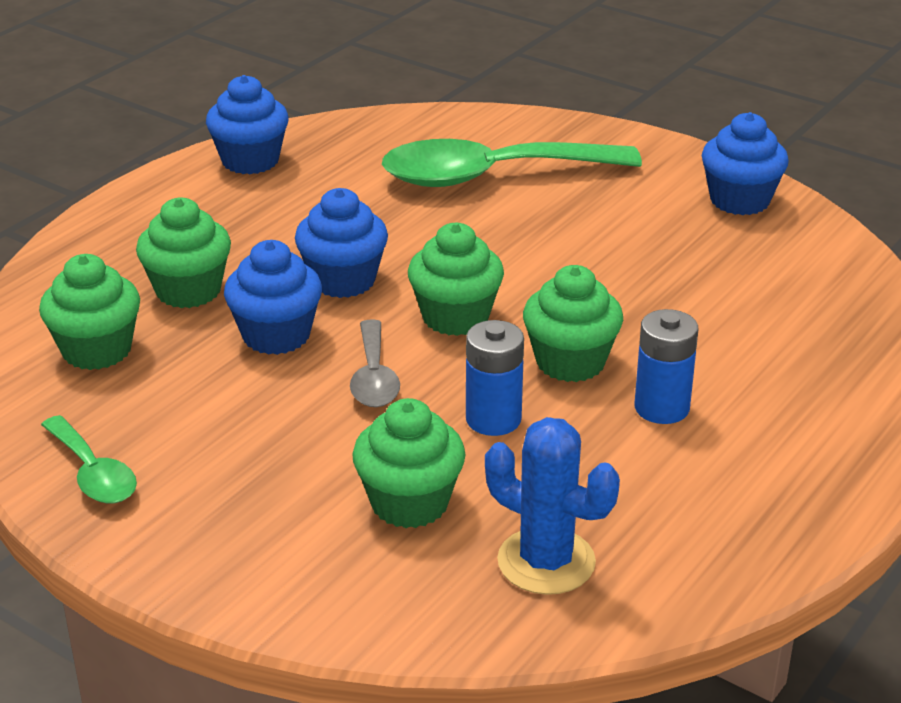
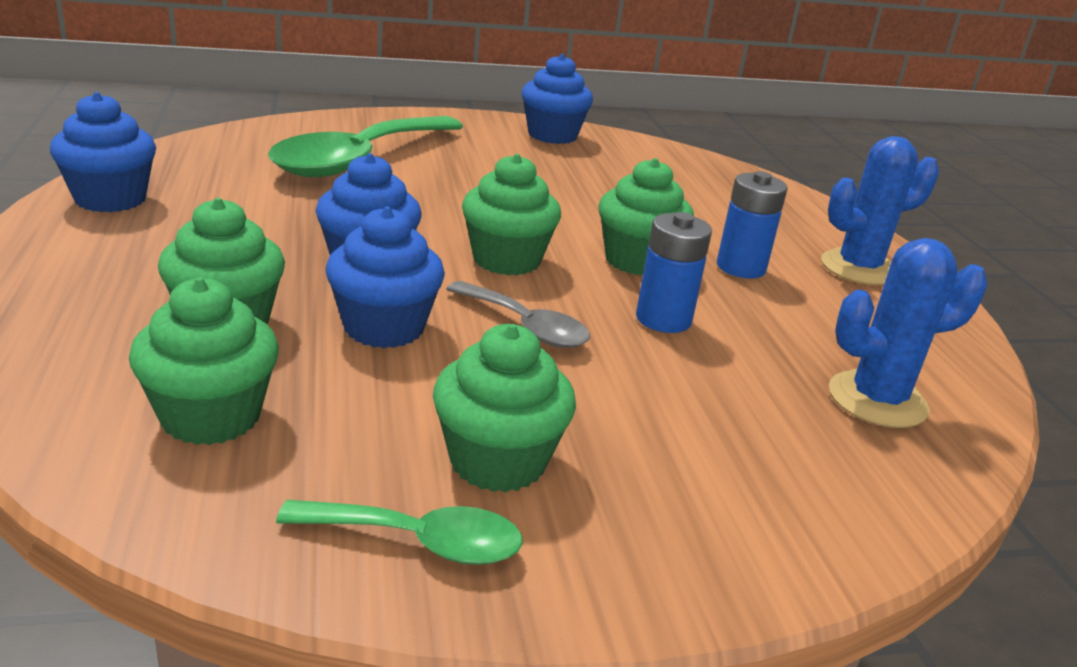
camera: 50 degrees left, 5 degrees down
(409, 503) = (725, 408): green cupcake -> green cupcake (498, 461)
(795, 460) = (858, 268): none -> blue cactus

